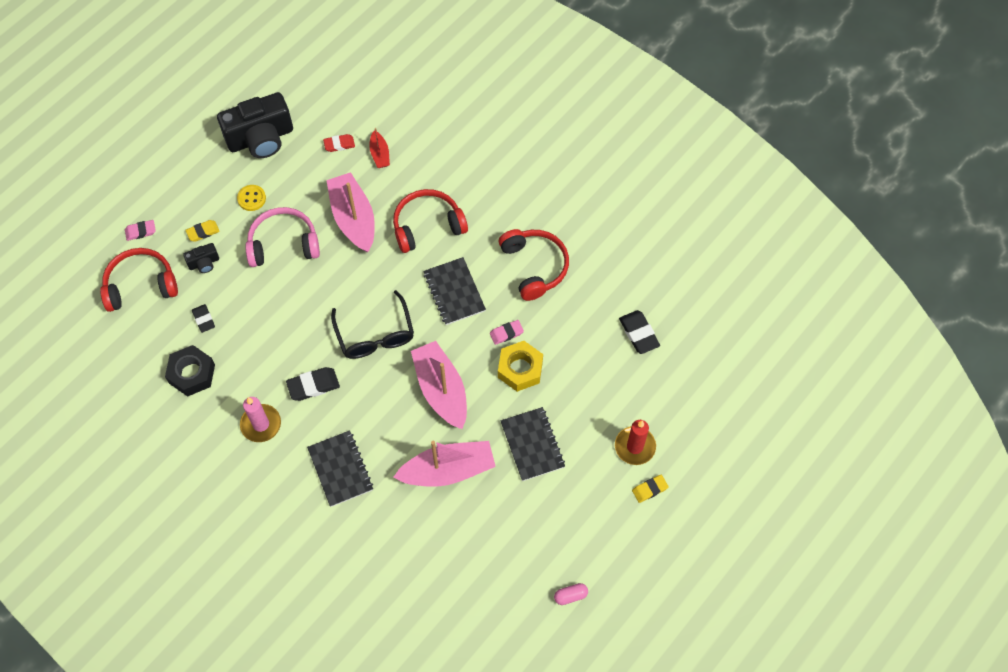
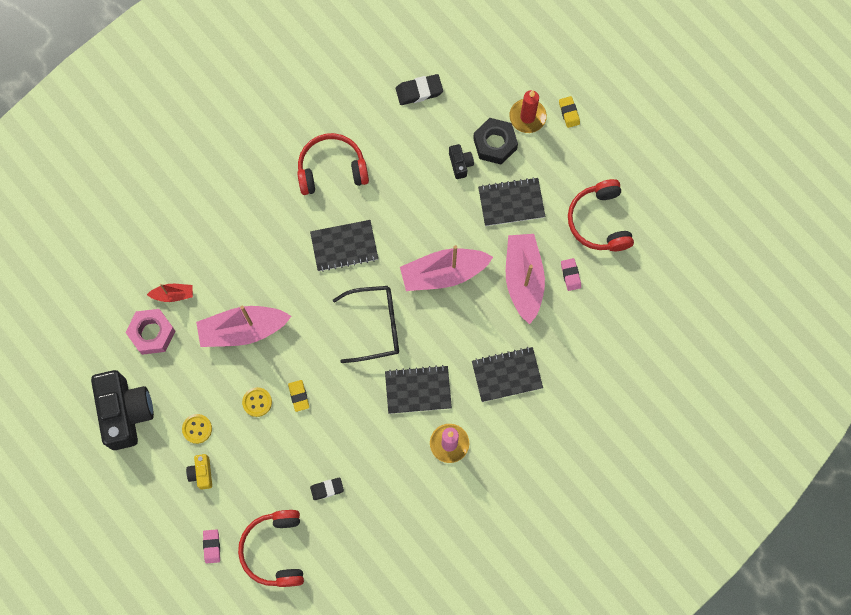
camera: 80 degrees left, 10 degrees up
(192, 374) = (384, 505): black nut -> black nut (495, 144)
(203, 232) = (226, 482): yellow eraser -> yellow eraser (299, 396)
(204, 263) = (263, 483): black camera -> black camera (460, 164)
(209, 210) = (201, 473): none -> yellow camera
(283, 244) = (257, 402): pink headphones -> yellow button
(313, 385) = (418, 390): black eraser -> black notebook
(339, 144) = (152, 333): red eraser -> pink nut
(427, 225) = (266, 260): red headphones -> red headphones (599, 221)
(506, 333) = (396, 206): pink eraser -> pink eraser (570, 275)
(520, 369) = (435, 200): yellow nut -> none
(570, 596) = (653, 195): pink capsule -> none

